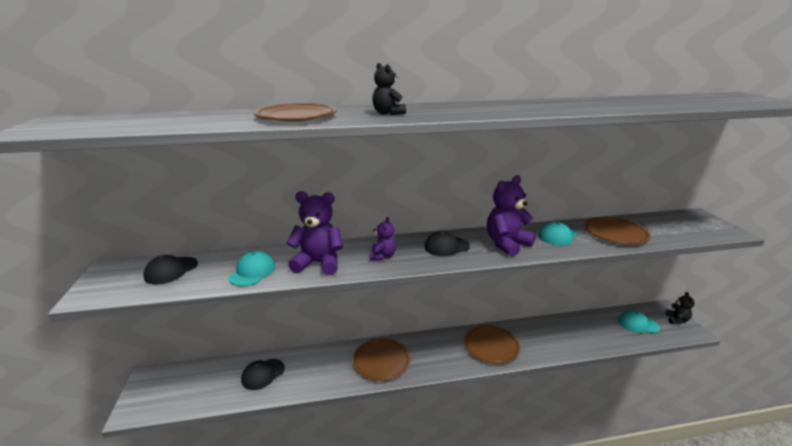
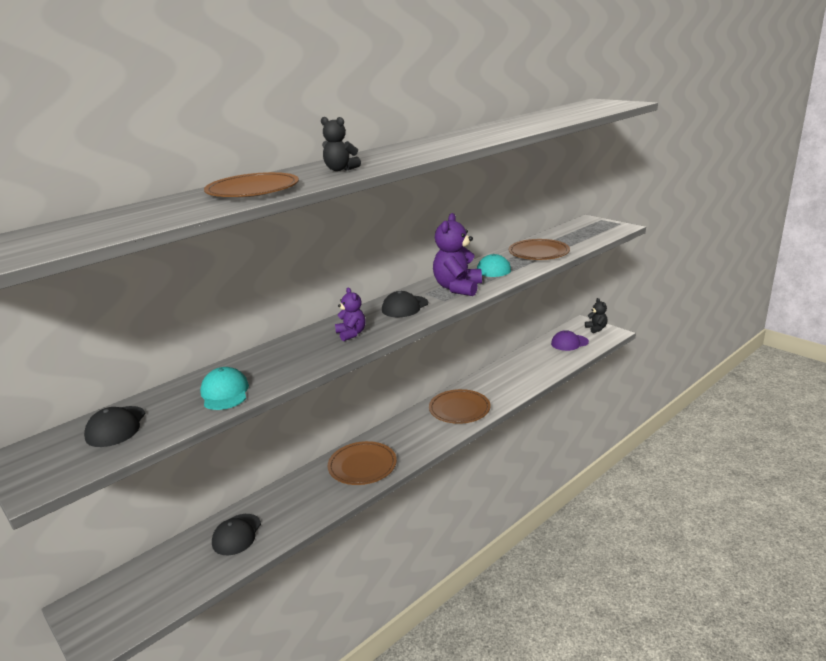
camera: 30 degrees left, 0 degrees up
(318, 263) = (291, 361): purple teddy bear -> none
(638, 324) = (569, 343): turquoise cap -> purple cap

